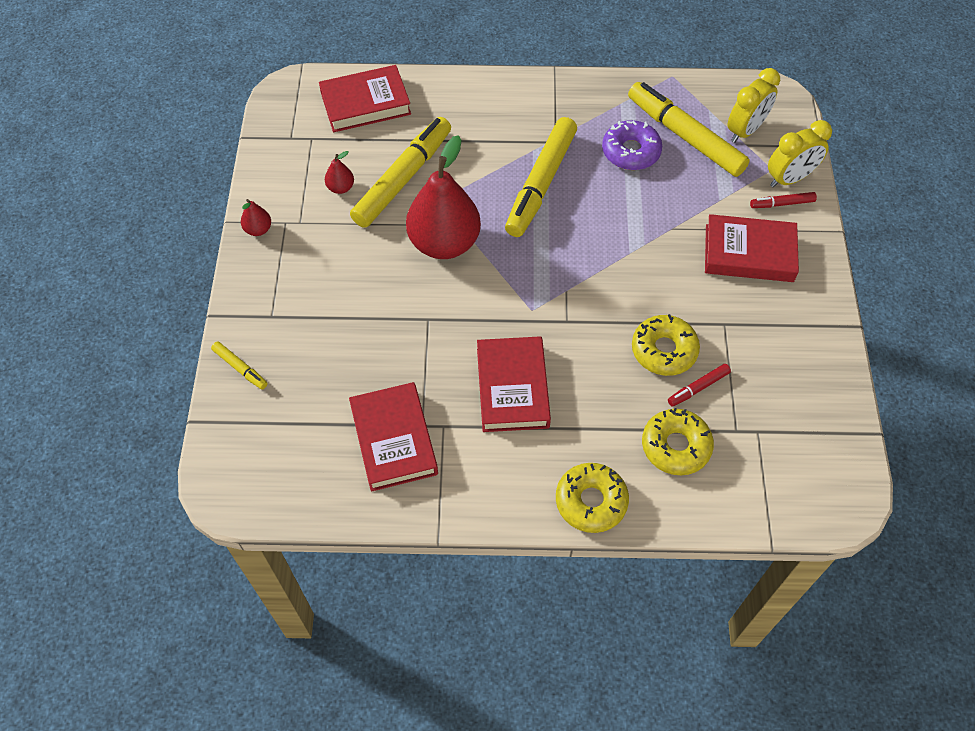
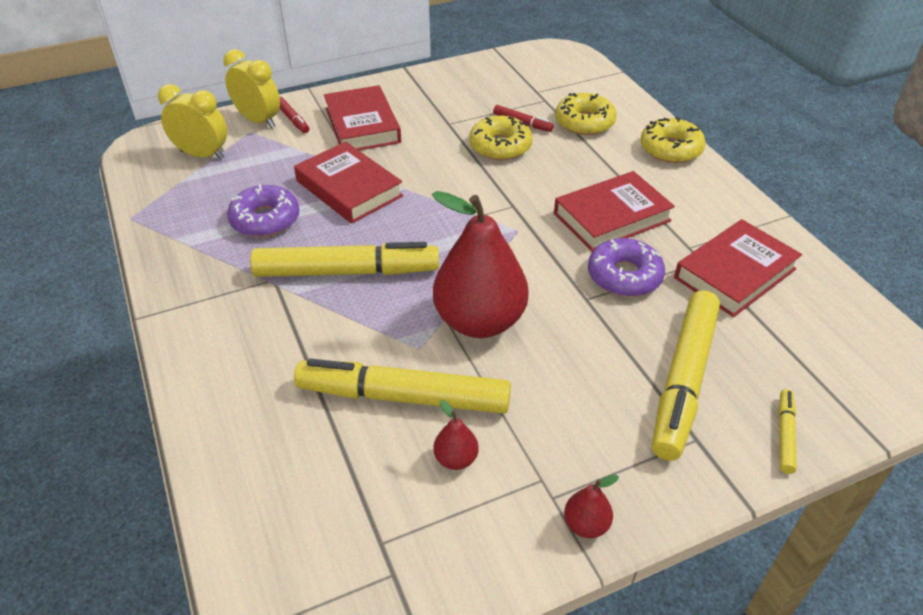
camera: 115 degrees left, 15 degrees down
(365, 103) = (278, 502): red book -> red book (349, 188)
(437, 357) = (624, 276): none -> purple donut
(685, 137) = (226, 189): yellow marker -> yellow marker (684, 380)

